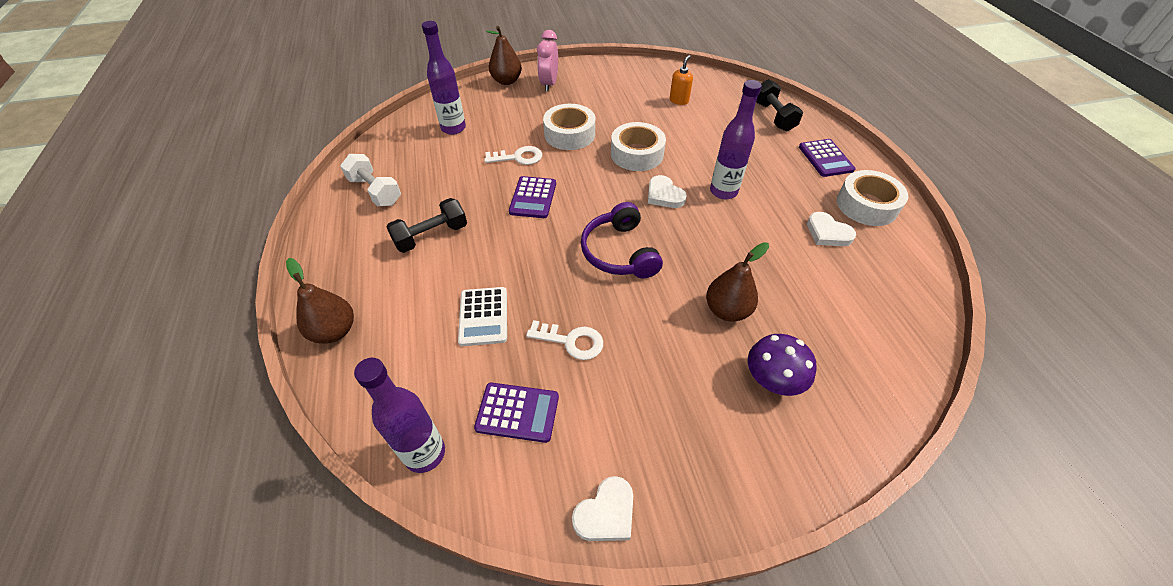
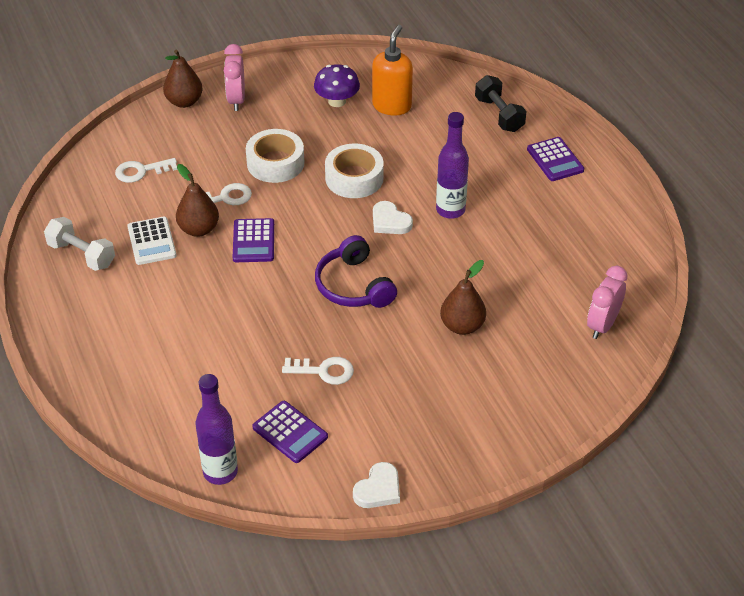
camera: 10 degrees left, 5 degrees down
(334, 331) = (100, 392): brown pear -> brown pear (199, 229)
(431, 236) = (160, 294): black dumbbell -> none
(453, 128) = (141, 171): purple bottle -> white key
(483, 316) = (237, 361): white calculator -> white calculator (151, 241)
(517, 412) = (290, 432): purple calculator -> purple calculator turned 45 degrees clockwise
(679, 100) = (392, 106): orange soap dispenser -> orange soap dispenser, size x1.73
(772, 379) = (505, 377): purple mushroom -> purple mushroom (337, 101)
(827, 233) = (555, 241): white heart -> none
(866, 205) = (594, 207): white tape -> none
(884, 331) = (602, 325): none -> pink clock

